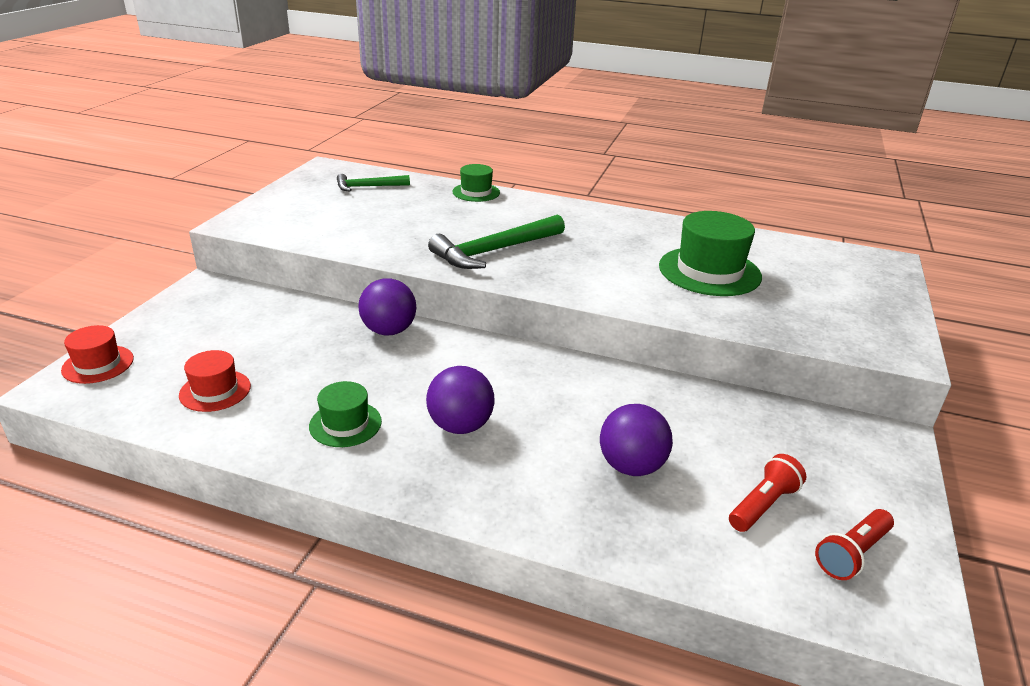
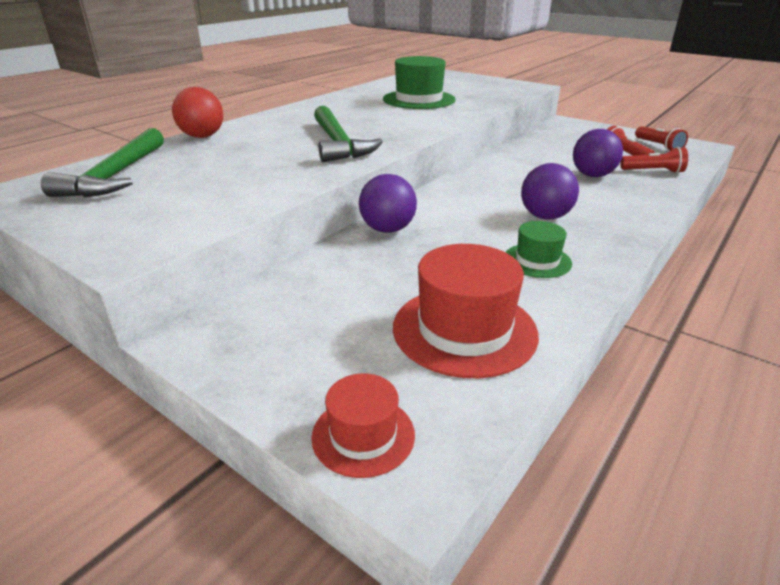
camera: 70 degrees left, 0 degrees up
(215, 391) = (464, 330): red hat -> red hat, size x1.77
(368, 187) = (116, 175): green hammer -> green hammer, size x1.70
(476, 192) = (202, 136): green hat -> red ball
(697, 536) = (653, 171): none -> red flashlight

